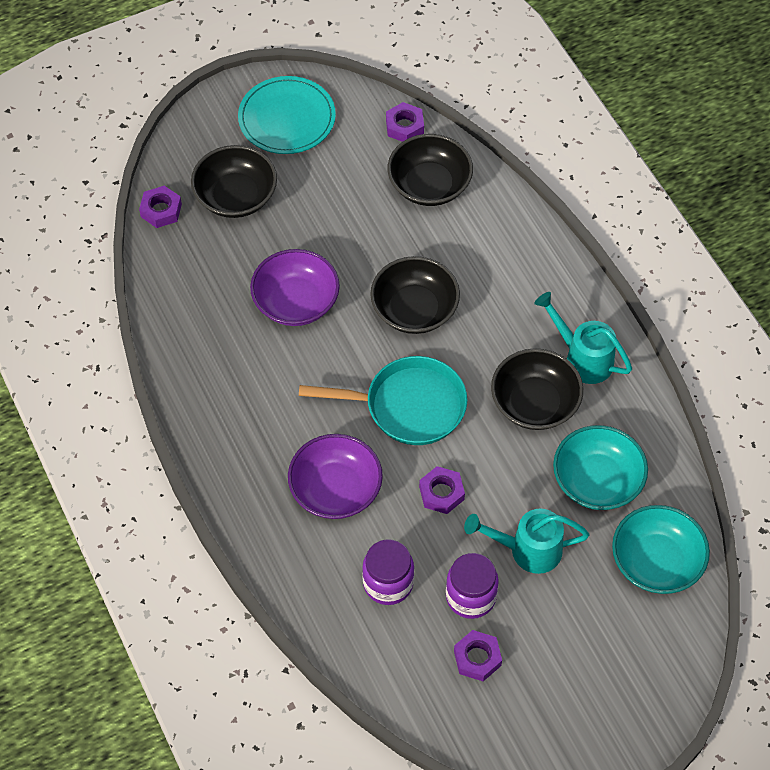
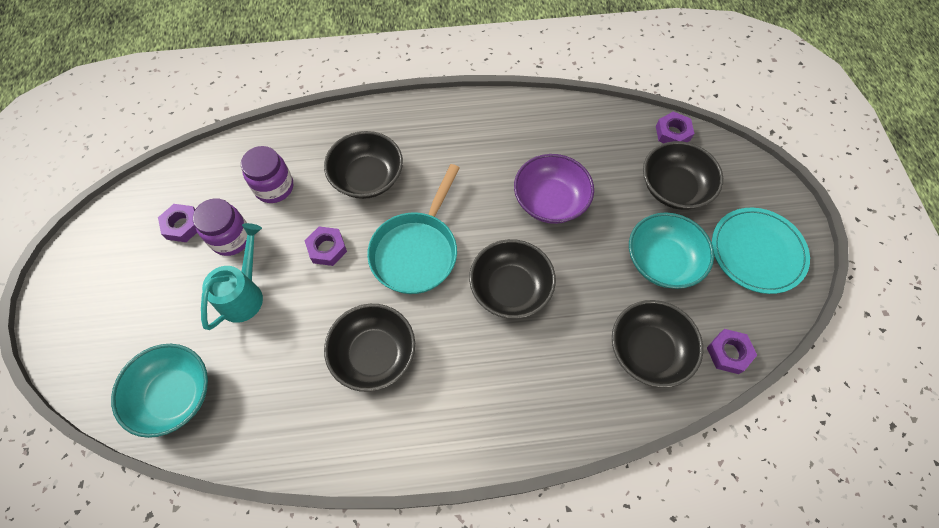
camera: 110 degrees right, 5 degrees up
(335, 489) = (367, 177): purple bowl -> black bowl
(583, 358) = (401, 418): turquoise watering can -> none
(597, 481) = (274, 377): turquoise bowl -> turquoise bowl (662, 261)

